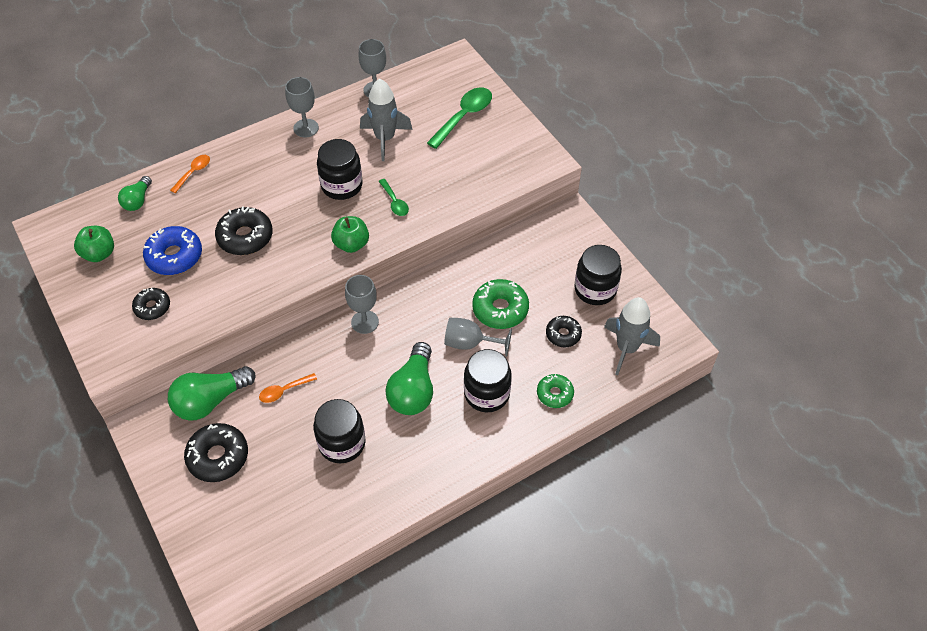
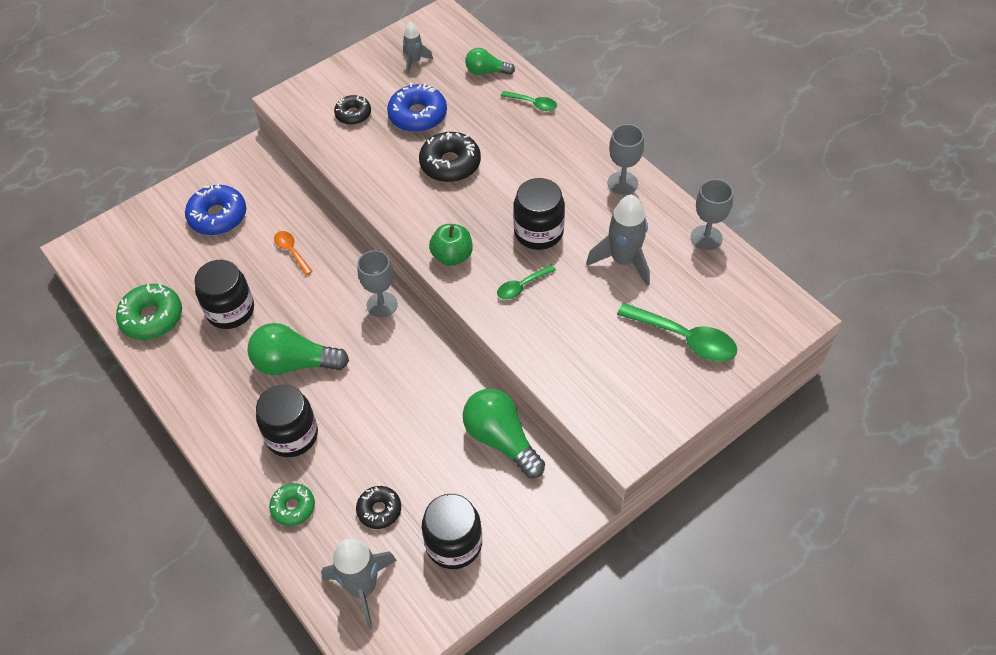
camera: 85 degrees right, 0 degrees up
(99, 253) = (414, 61): green apple -> grey rocket
(193, 172) = (533, 104): orange spoon -> green spoon
(210, 401) = (279, 197): green light bulb -> green light bulb (501, 440)
(218, 457) = (218, 216): black donut -> blue donut
(470, 343) = (360, 410): grey goblet -> none
(500, 309) = (411, 436): green donut -> green donut (152, 317)

